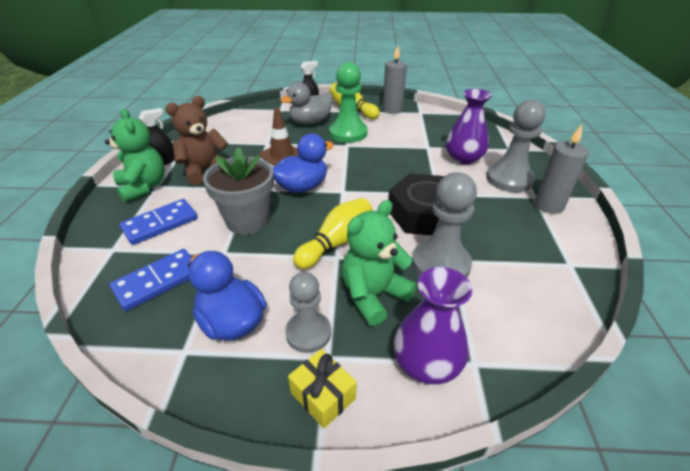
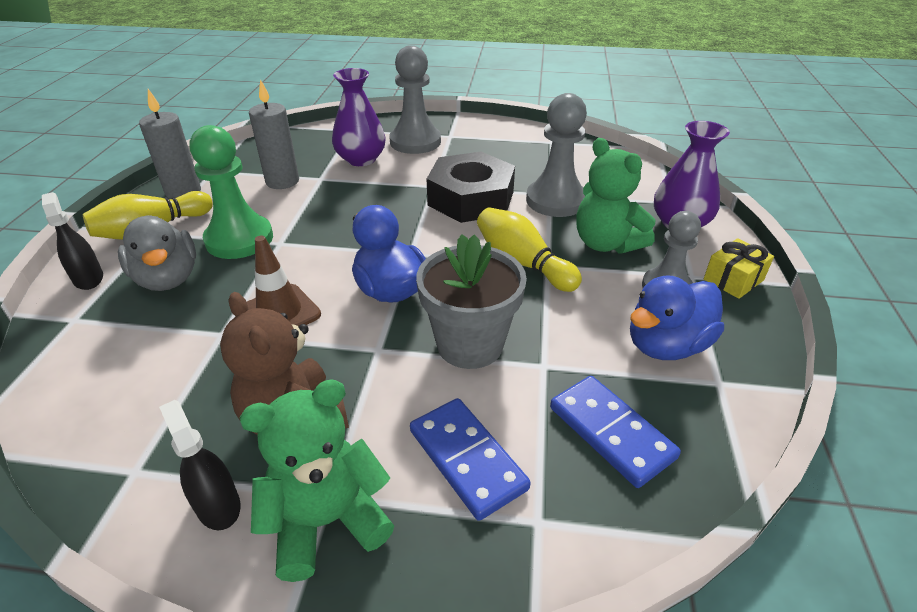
camera: 85 degrees left, 0 degrees up
(548, 205) = (466, 132): grey candle -> grey candle (282, 181)

